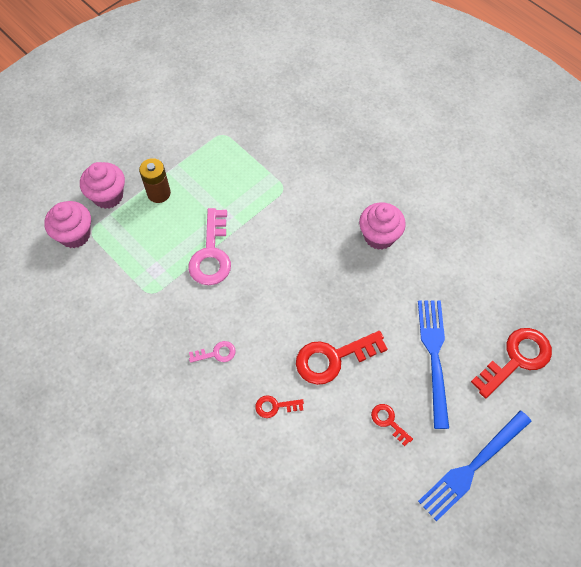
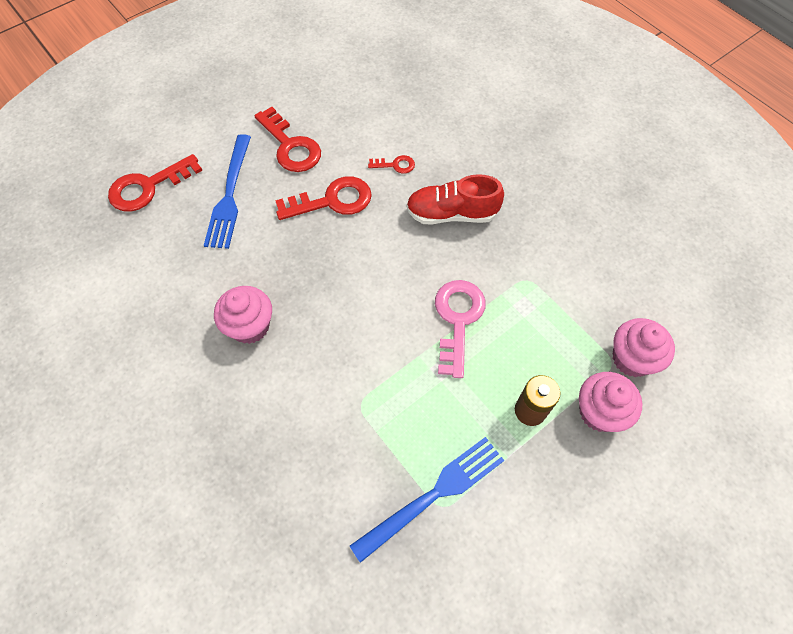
camera: 175 degrees left, 0 degrees up
(216, 353) = (451, 214): pink key -> red shoe
(388, 421) = (291, 146): red key -> red key, size x2.00
(472, 467) = (227, 110): blue fork -> blue fork (434, 494)

